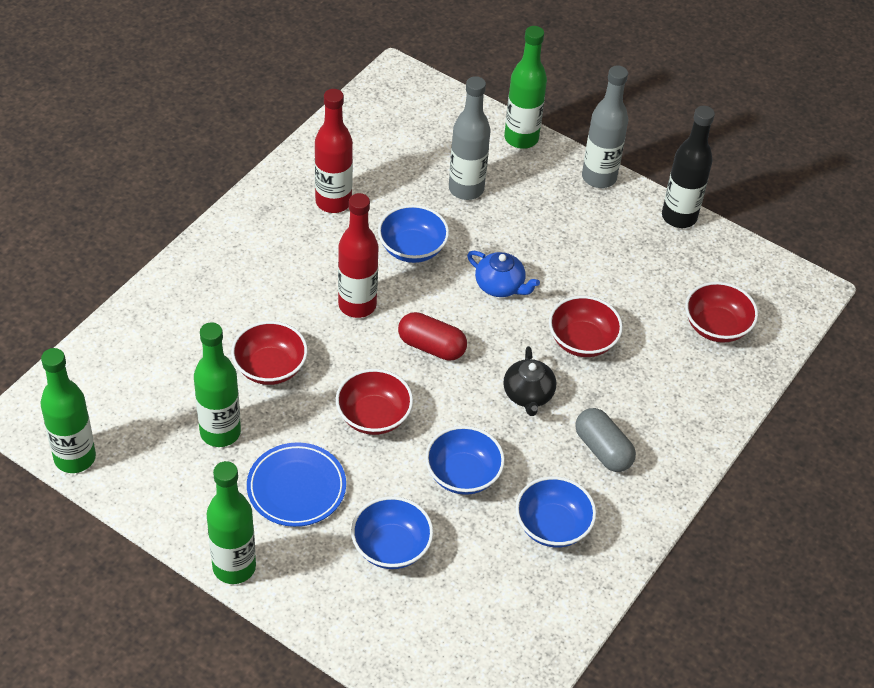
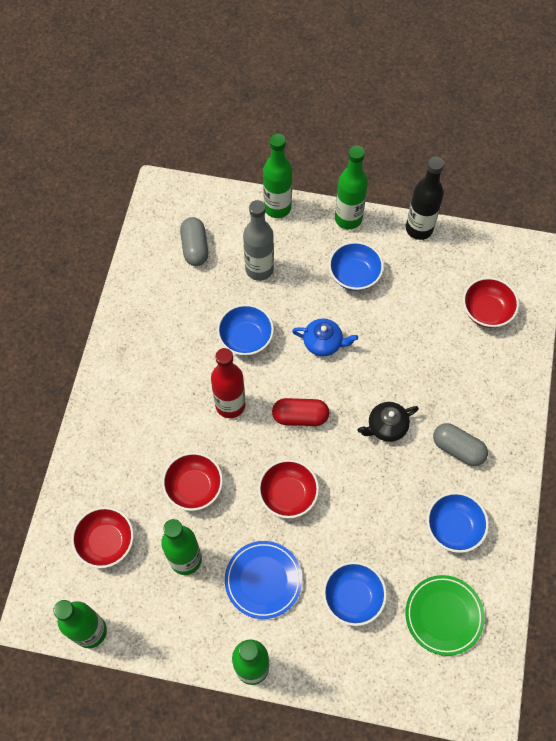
camera: 20 degrees left, 15 degrees up
(333, 202) = (169, 322): red bottle -> none
(404, 143) = (195, 247): none -> grey capsule
(463, 474) = (373, 514): blue bowl -> blue bowl (354, 275)
(489, 609) = (443, 615): none -> green plate
(528, 395) = (386, 426): black teapot -> black teapot turned 90 degrees clockwise
(582, 341) = (402, 364): red bowl -> red bowl (106, 542)
(599, 177) = (348, 219): grey bottle -> green bottle

